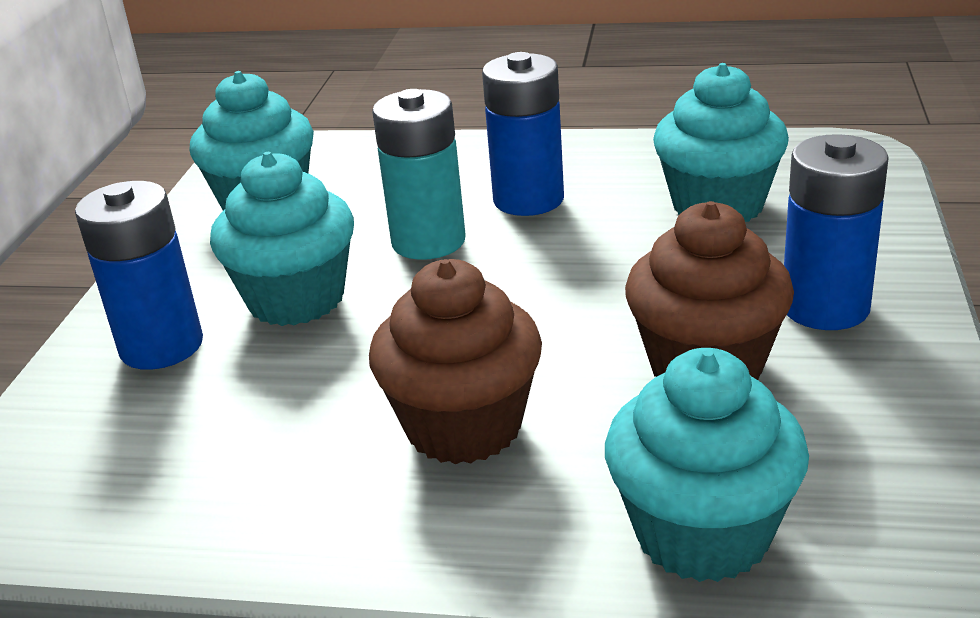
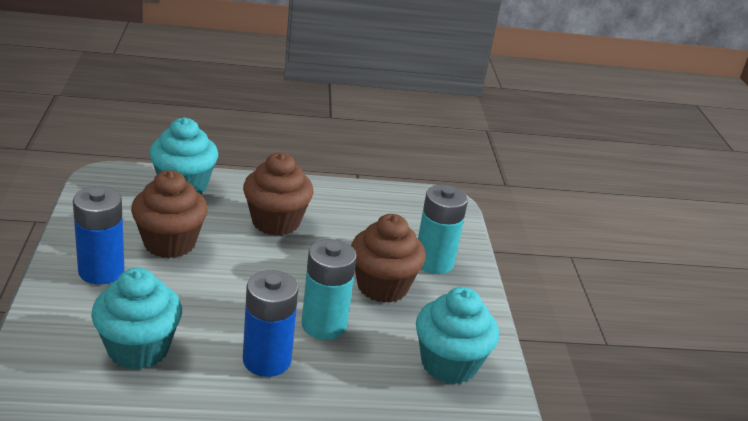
camera: 160 degrees right, 0 degrees up
(161, 346) = (433, 262): blue battery -> turquoise battery
(296, 299) = (382, 286): turquoise cupcake -> brown cupcake

